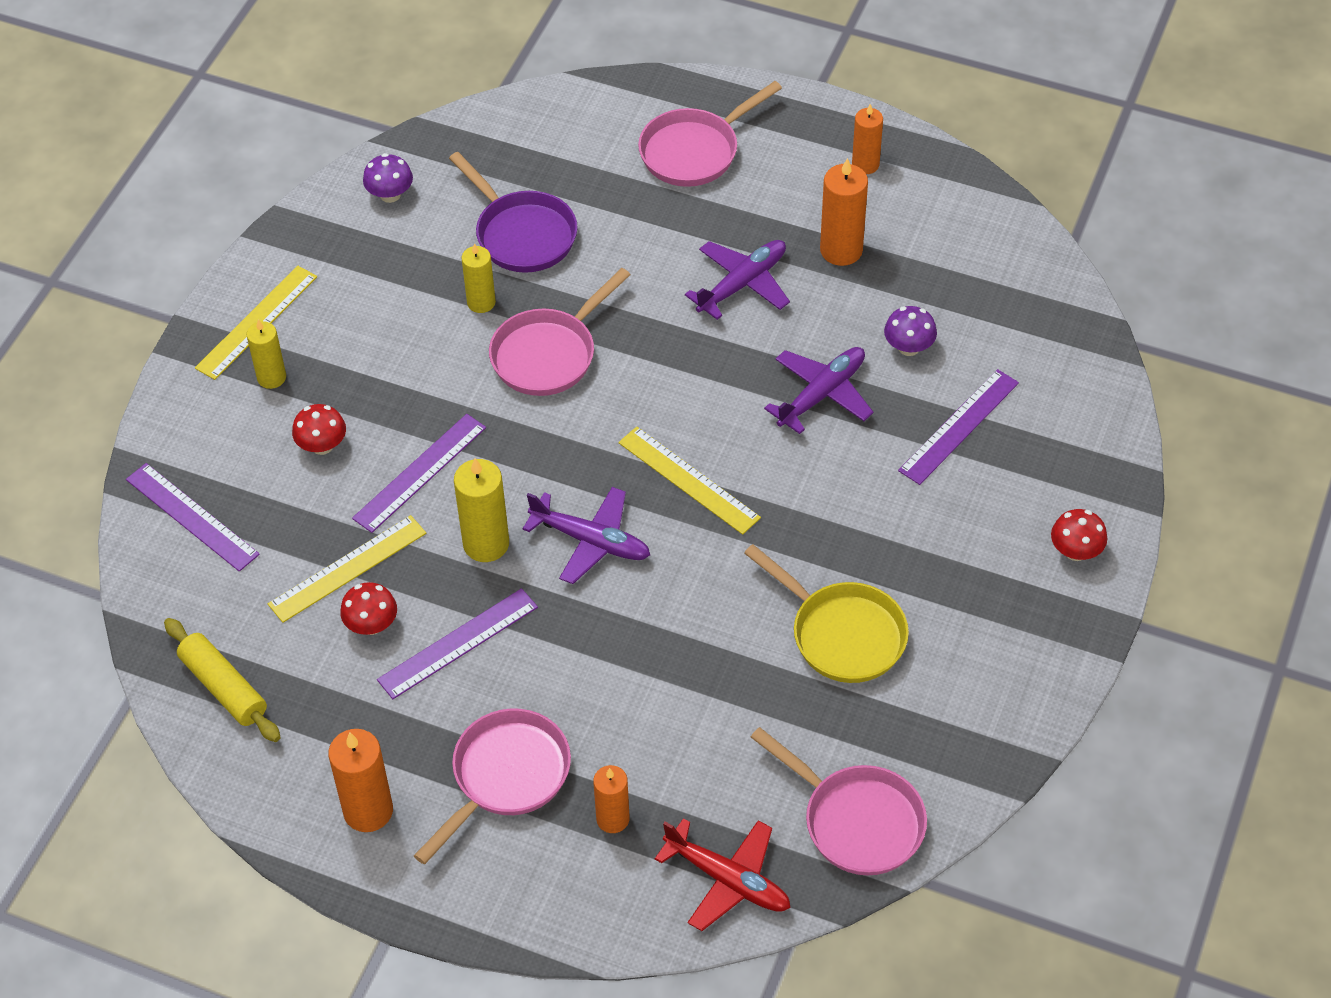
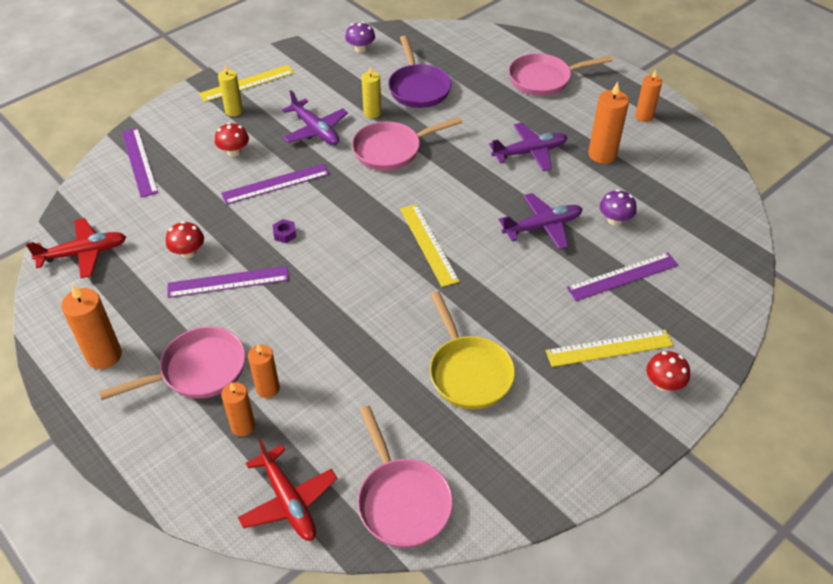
camera: 25 degrees right, 5 degrees down
(224, 687) = (83, 253): yellow rolling pin -> red plane
(347, 568) = (198, 218): yellow ruler -> yellow ruler (609, 348)
(486, 544) = (284, 234): yellow candle -> purple nut
(590, 541) = (346, 255): purple plane -> purple plane (315, 130)
(610, 760) = (268, 388): none -> orange candle

